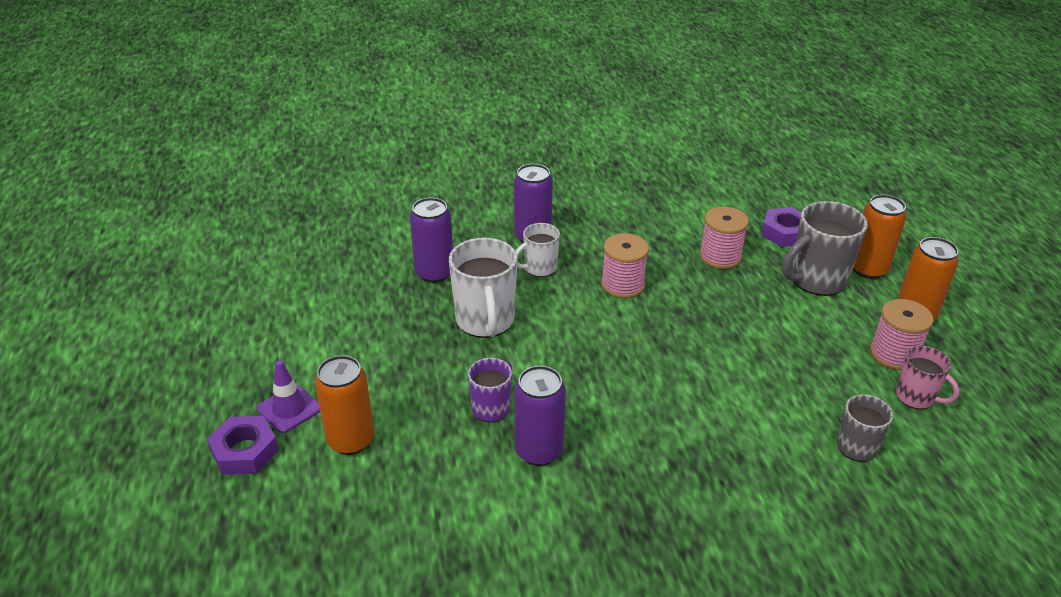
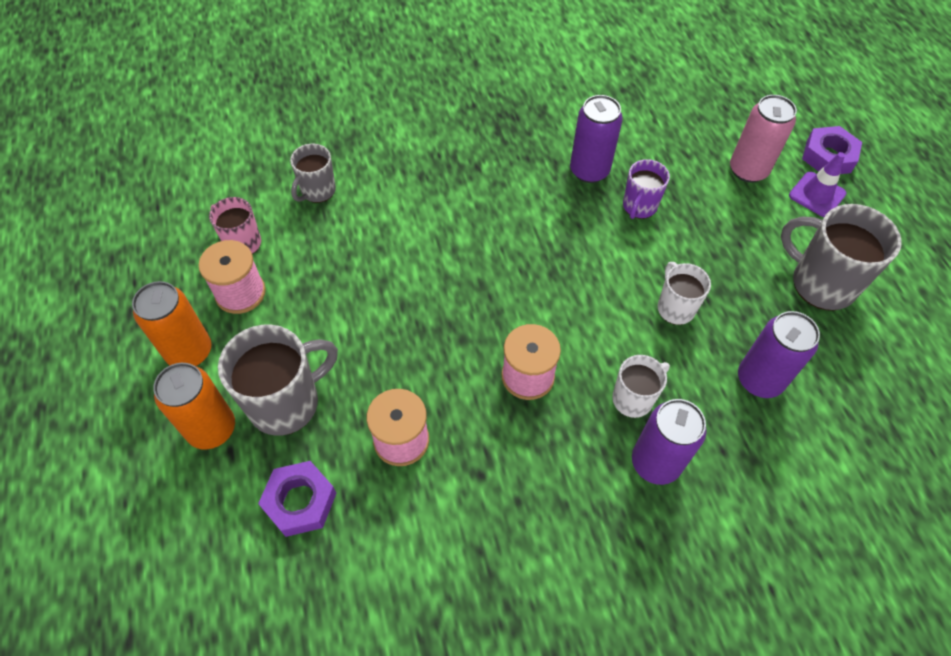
camera: 175 degrees right, 20 degrees up
(341, 331) = (821, 283): none -> grey mug
(351, 440) = (748, 170): orange can -> pink can
(485, 321) = (675, 308): white mug -> white mug, size x0.59

